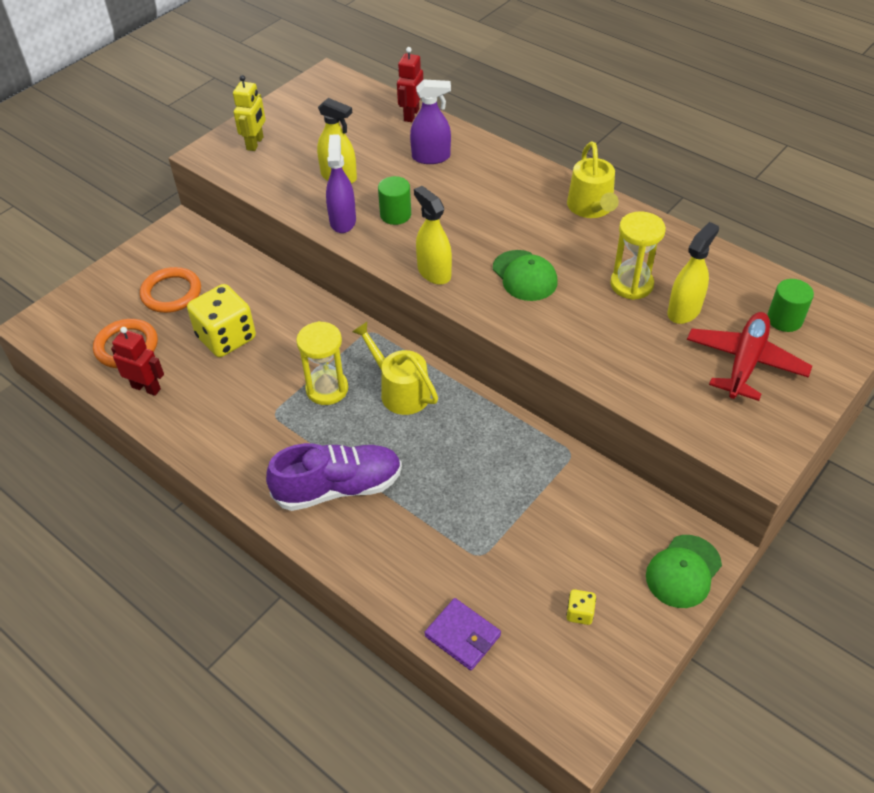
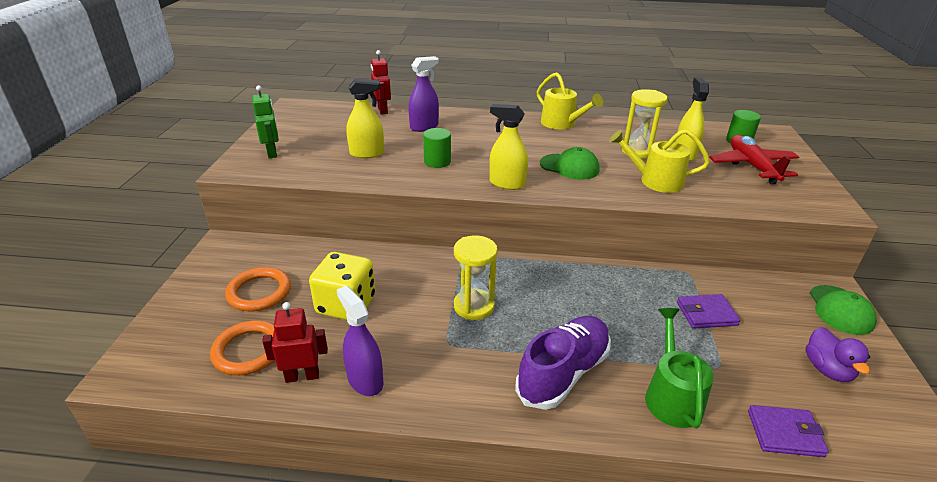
camera: 35 degrees left, 15 degrees down
(255, 143) = (272, 153): yellow robot -> green robot
(343, 221) = (400, 176): purple spray bottle -> purple spray bottle (365, 380)
(400, 391) = (531, 284): yellow watering can -> yellow watering can (655, 181)
(405, 555) = (672, 396): none -> green watering can
(532, 503) = (706, 314): none -> purple wallet
(579, 613) = (827, 369): yellow dice -> purple duck

